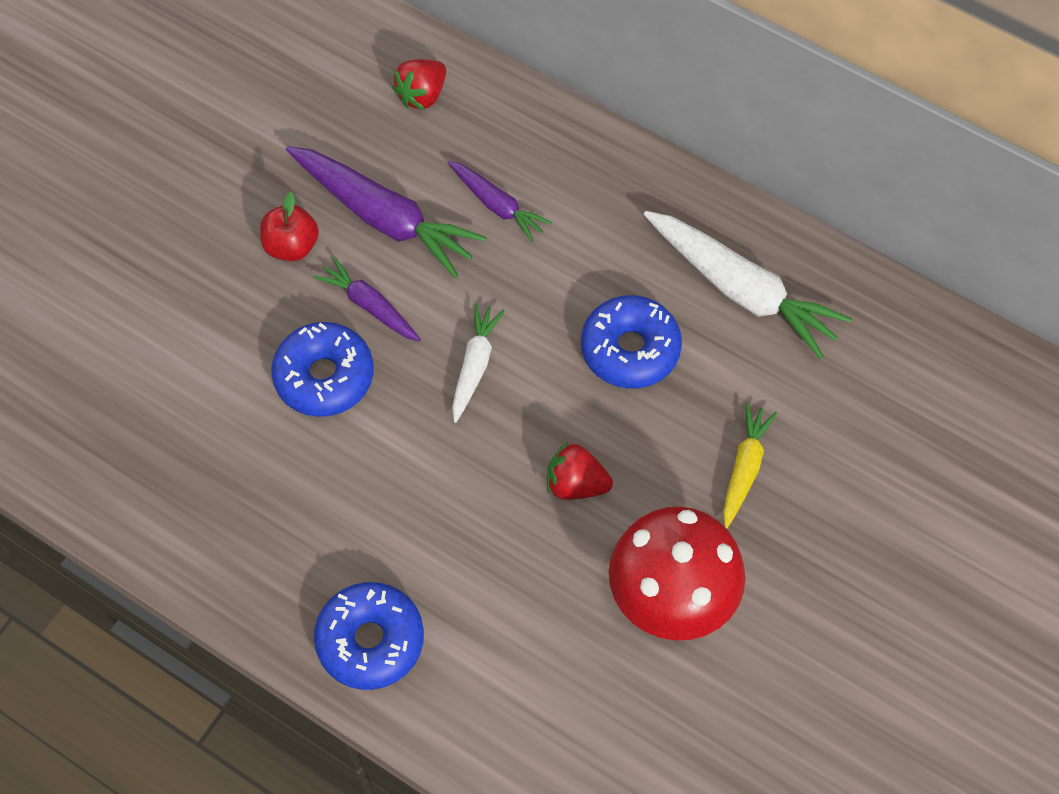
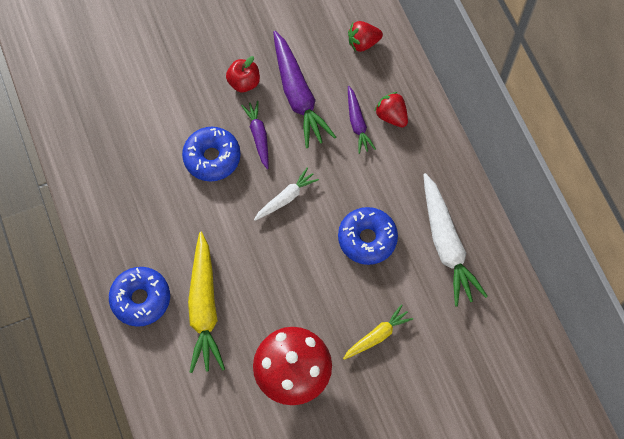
camera: 35 degrees right, 5 degrees up
(474, 591) = (204, 308): none -> yellow carrot
(576, 484) = (290, 288): red strawberry -> red strawberry (391, 116)

